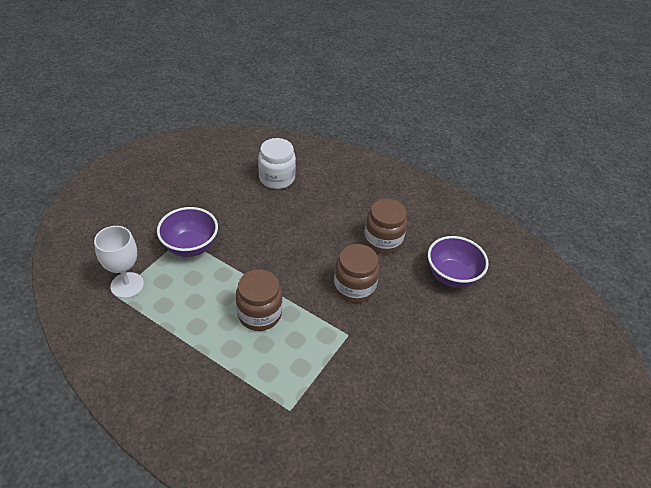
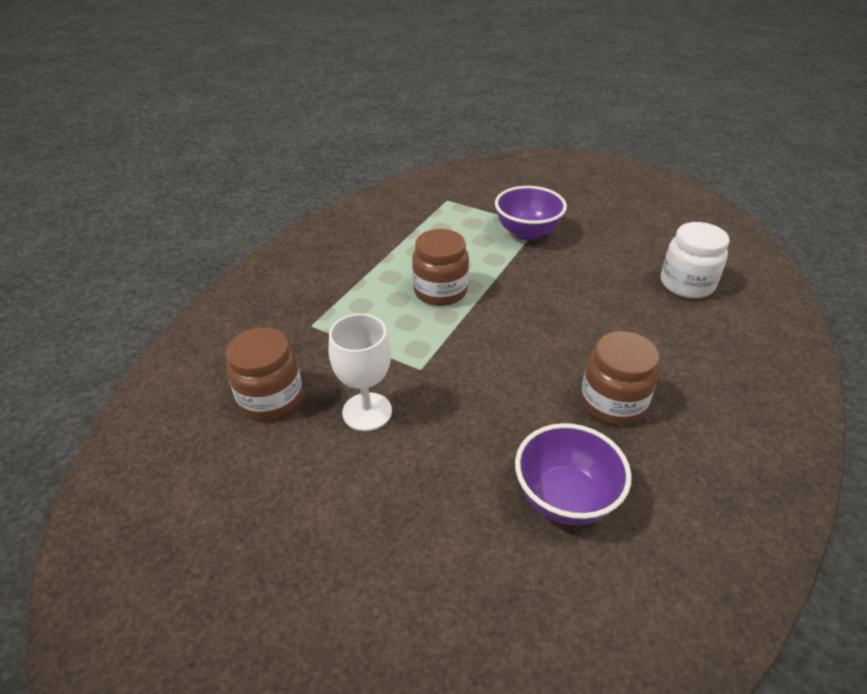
camera: 90 degrees right, 5 degrees down
(127, 285) = (461, 204): white goblet -> white goblet (367, 412)
(354, 287) = (504, 372): brown jar -> brown jar (270, 398)

